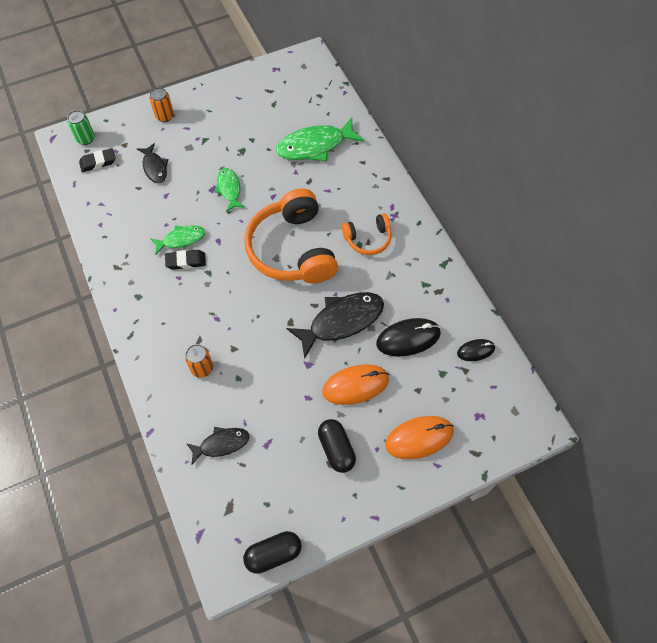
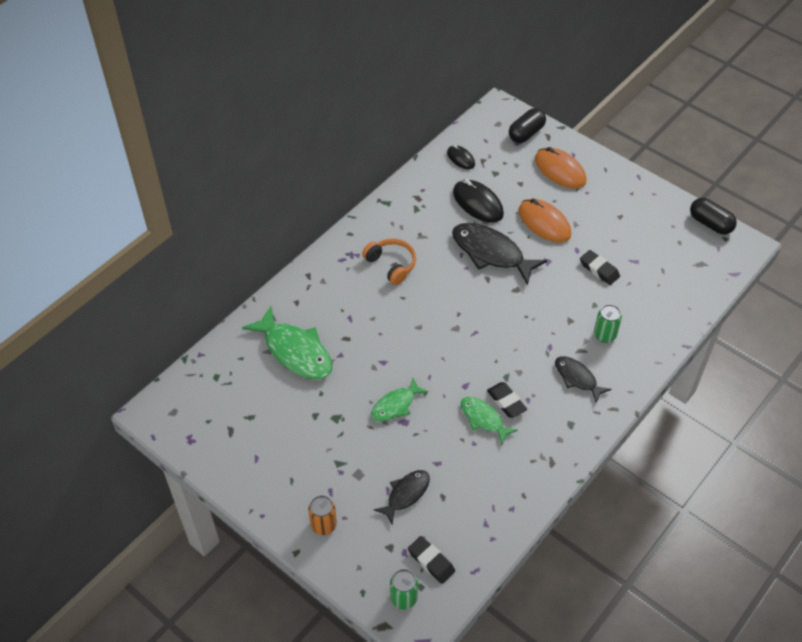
camera: 115 degrees left, 10 degrees down
(202, 368) = (604, 335): orange can -> green can
(221, 444) = (658, 291): black fish -> black fish (577, 378)
(274, 404) = (599, 270): none -> black eraser
(292, 249) = (438, 319): orange headphones -> none
(336, 449) = (605, 216): black capsule -> black capsule (526, 133)

